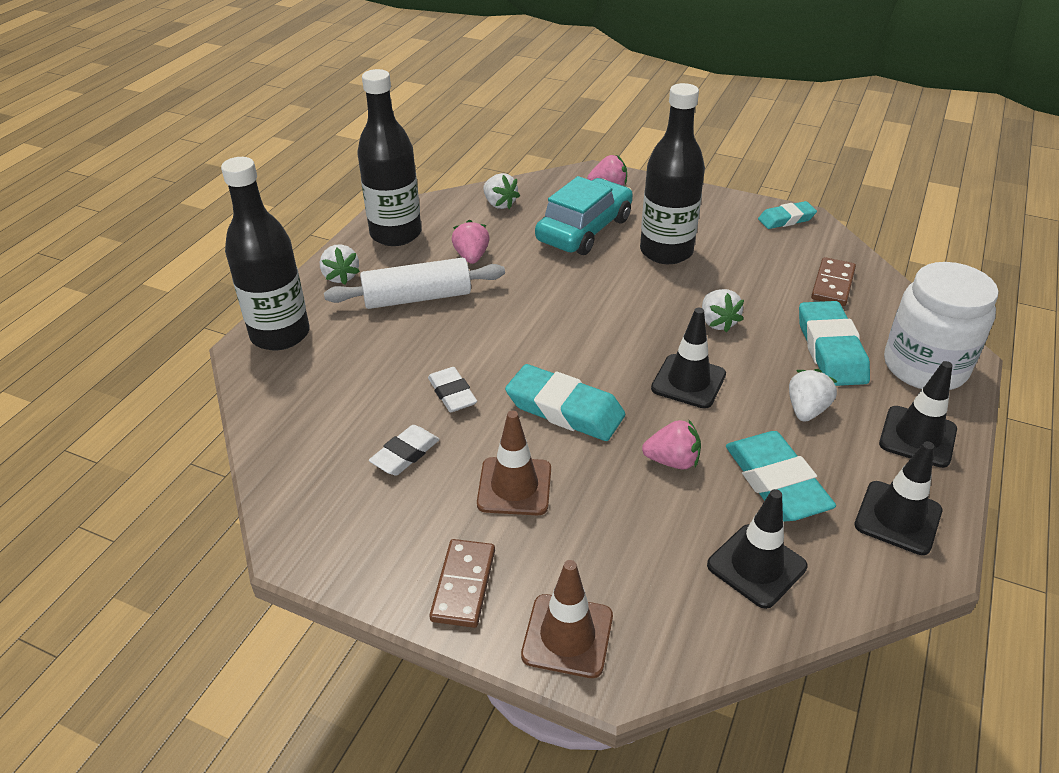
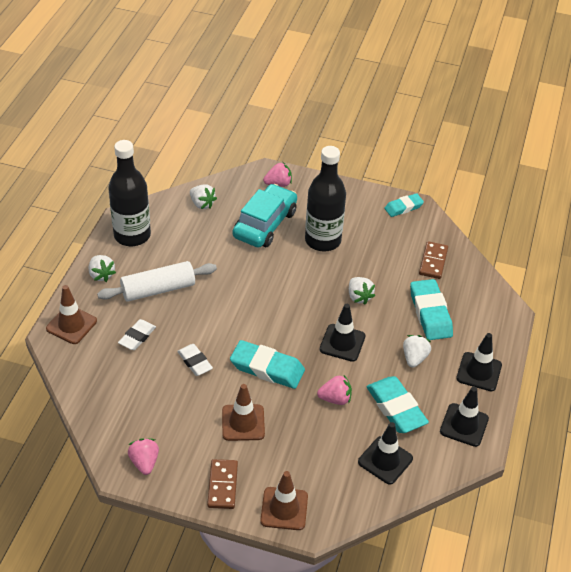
camera: 10 degrees left, 5 degrees up
(280, 334) = (71, 325): black bottle -> brown traffic cone
(405, 454) = (173, 406): white eraser -> white eraser (137, 337)
(471, 257) = (189, 252): pink strawberry -> pink strawberry (144, 462)
(925, 367) = (487, 322): white jar -> none

